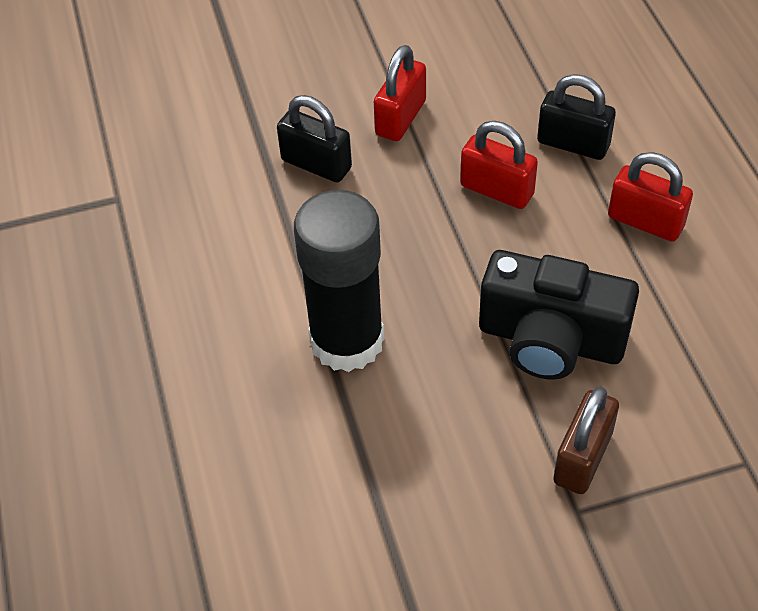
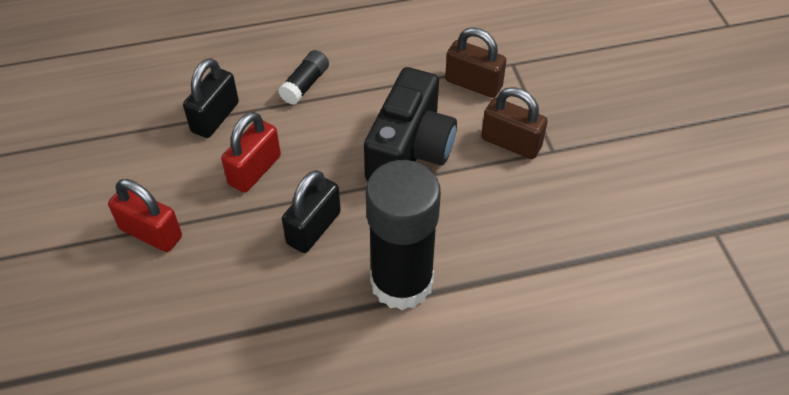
camera: 90 degrees left, 0 degrees up
(316, 164) = (193, 303): black padlock -> black padlock (313, 228)
(645, 221) = (305, 85): red padlock -> black glue stick
(690, 411) = (473, 84): none -> brown padlock

